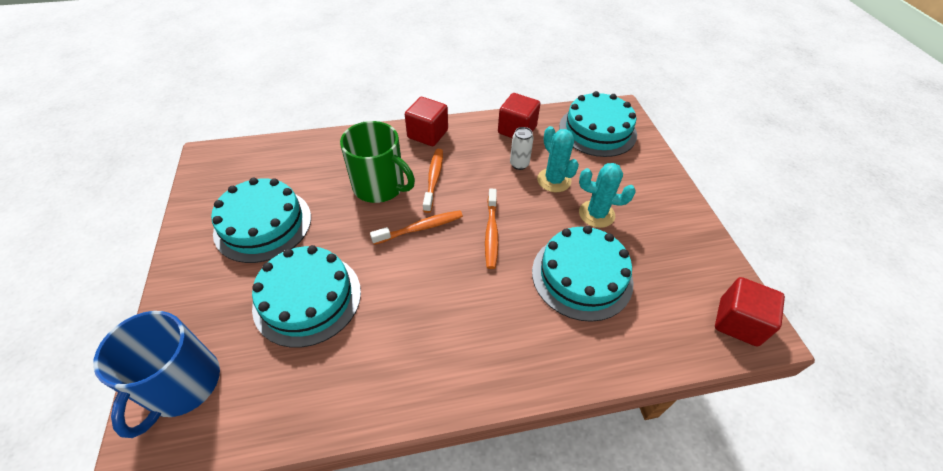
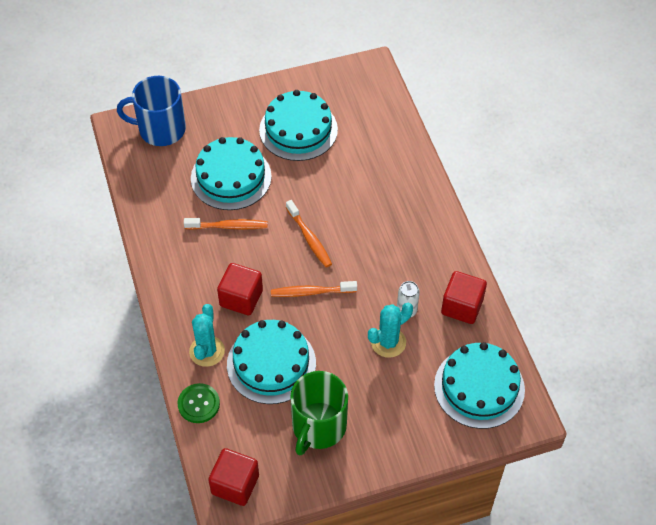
camera: 85 degrees right, 5 degrees up
(380, 186) = (355, 200): green mug -> green mug (318, 426)
(427, 134) = (437, 226): red cube -> red cube (241, 298)
(434, 179) = (372, 240): orange toothbrush -> orange toothbrush (228, 226)
(596, 214) = (347, 379): turquoise cactus -> turquoise cactus (207, 351)
(642, 355) = (198, 404): none -> green button

